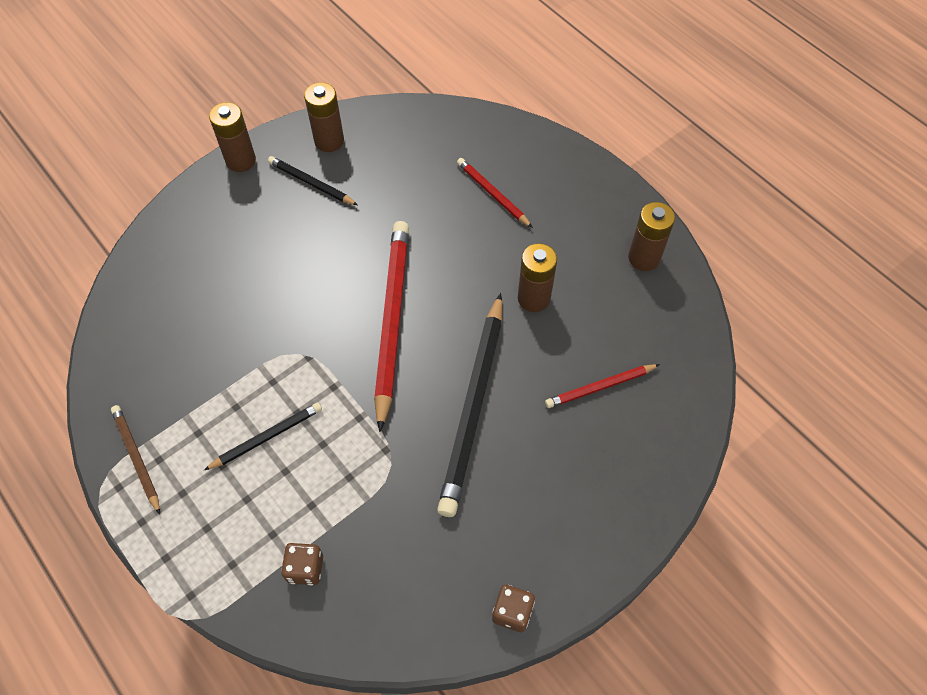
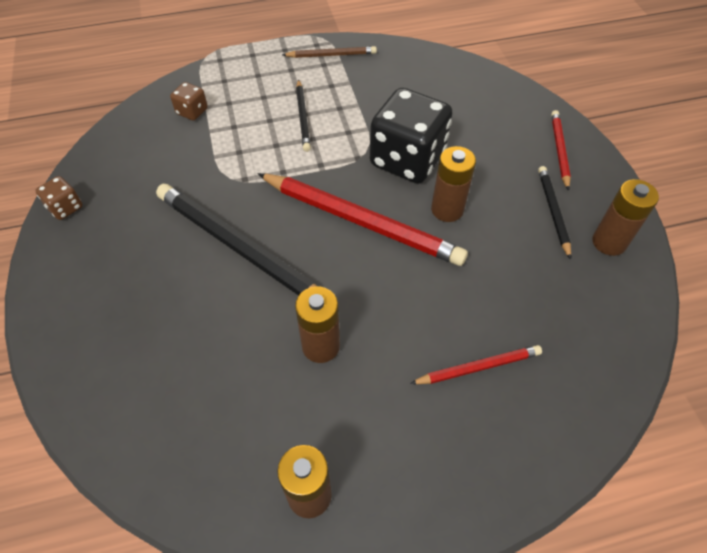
camera: 115 degrees right, 5 degrees down
(241, 160) = (600, 169): brown battery -> brown battery (447, 210)
(293, 312) = (407, 159): none -> black dice
(311, 183) = (553, 211): black pencil -> black pencil turned 60 degrees counterclockwise
(600, 387) = (187, 358): red pencil -> red pencil (559, 150)

